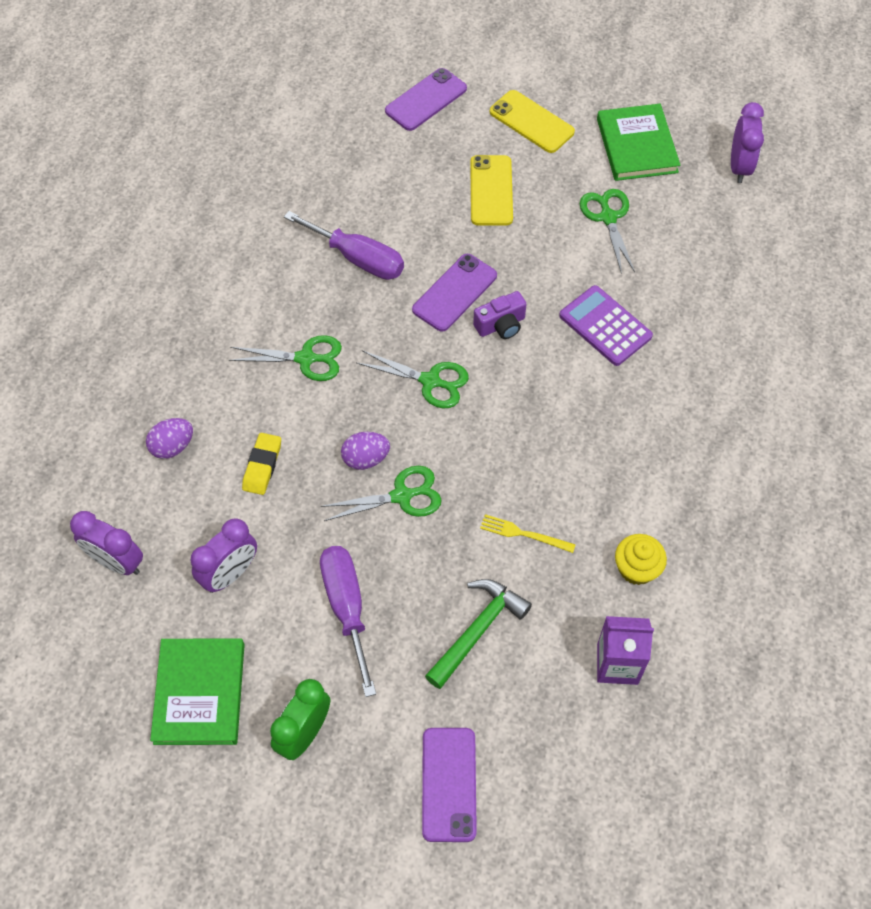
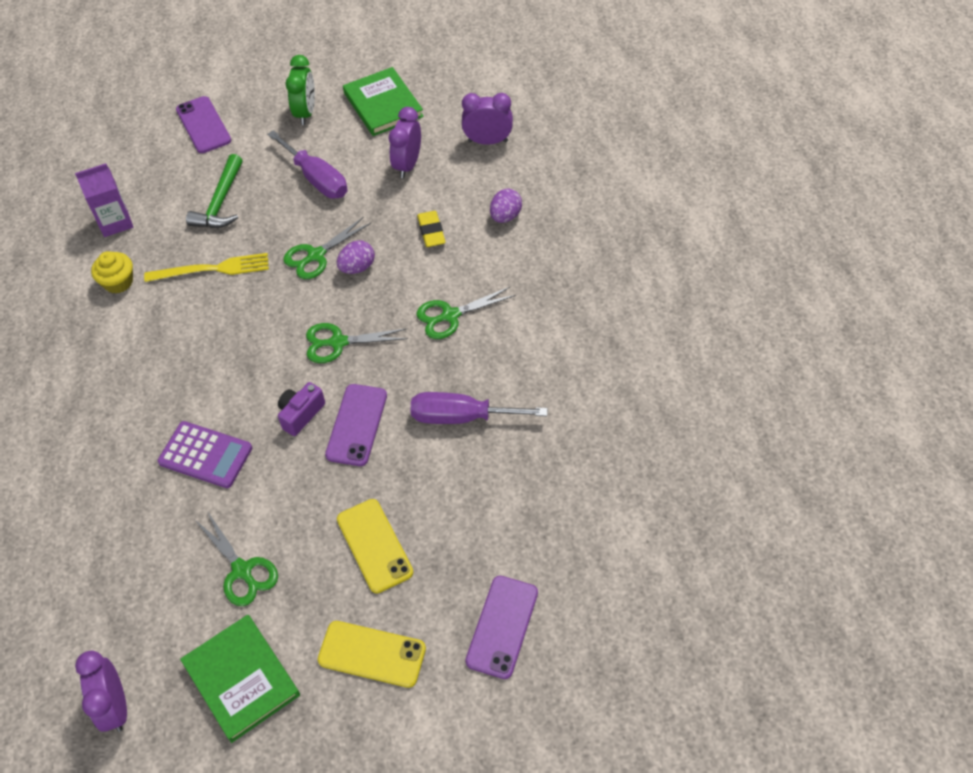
camera: 155 degrees right, 5 degrees down
(524, 534) = (212, 269): yellow fork -> yellow fork, size x1.60

